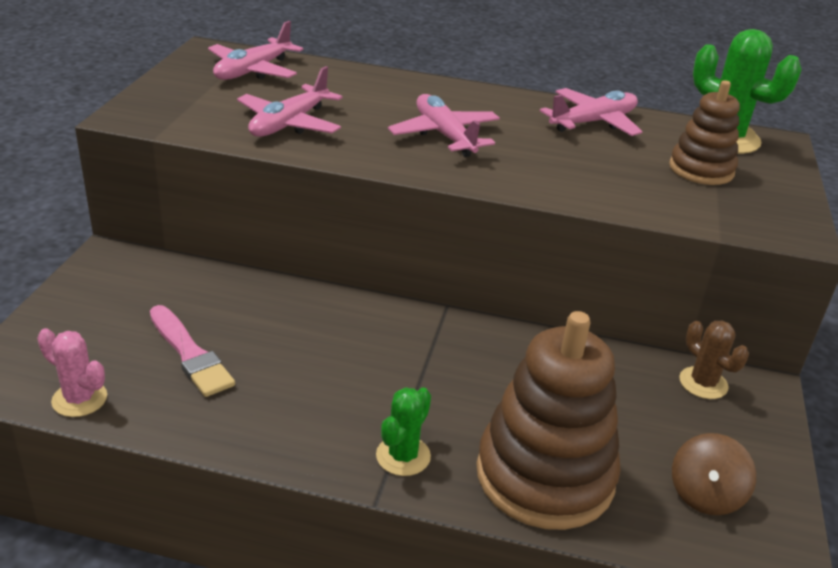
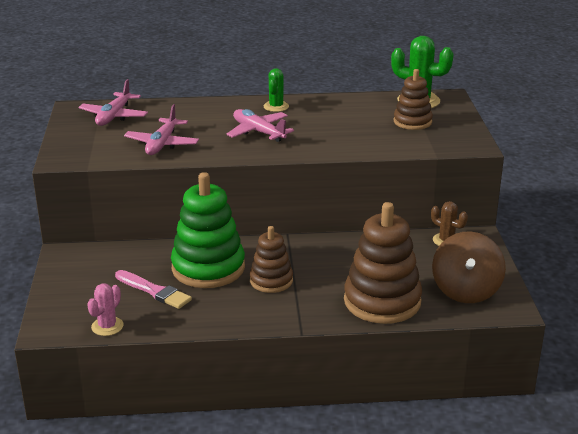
camera: 15 degrees left, 5 degrees down
(79, 399) = (107, 326): pink cactus -> pink cactus turned 75 degrees counterclockwise
(294, 335) = (208, 268): none -> green stacking toy
(378, 383) = (271, 281): none -> brown stacking toy
(403, 456) = (304, 310): green cactus -> green cactus (276, 106)
(593, 122) = (340, 106): pink plane -> none
(705, 495) = (466, 290): brown spinning top -> brown spinning top, size x1.67

